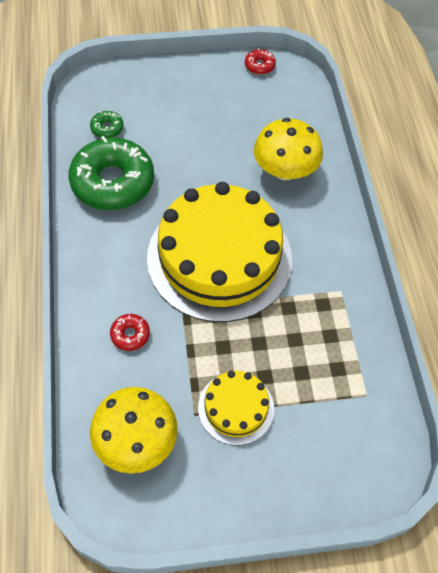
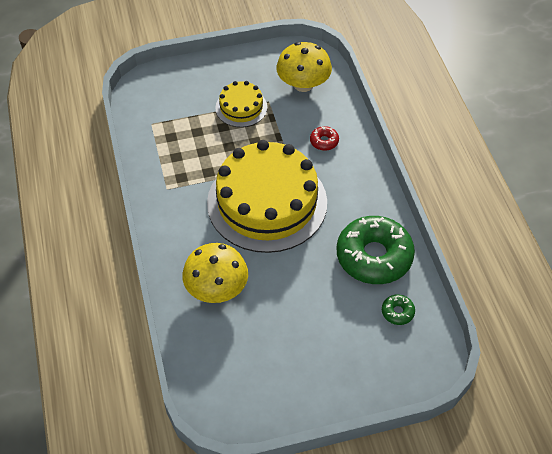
camera: 175 degrees right, 5 degrees down
(259, 66) = (252, 417): red donut -> none

